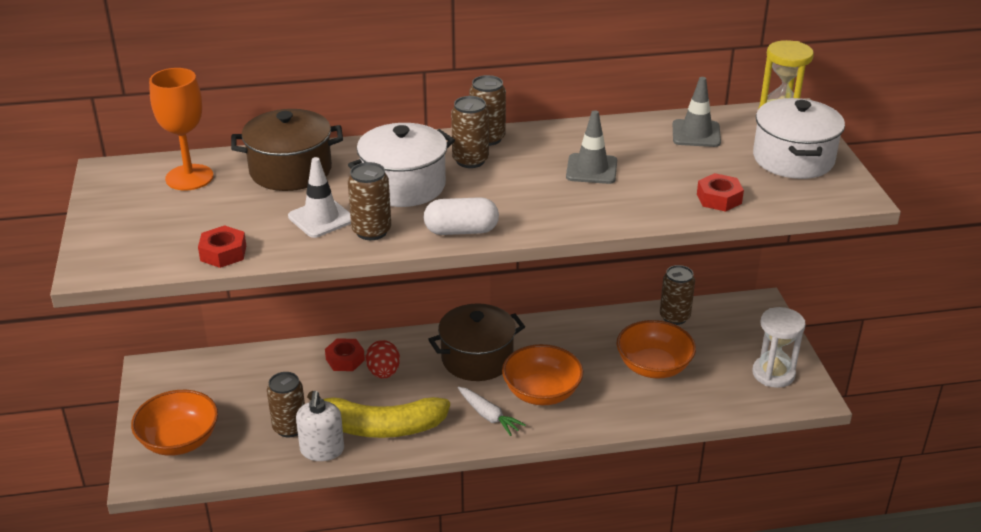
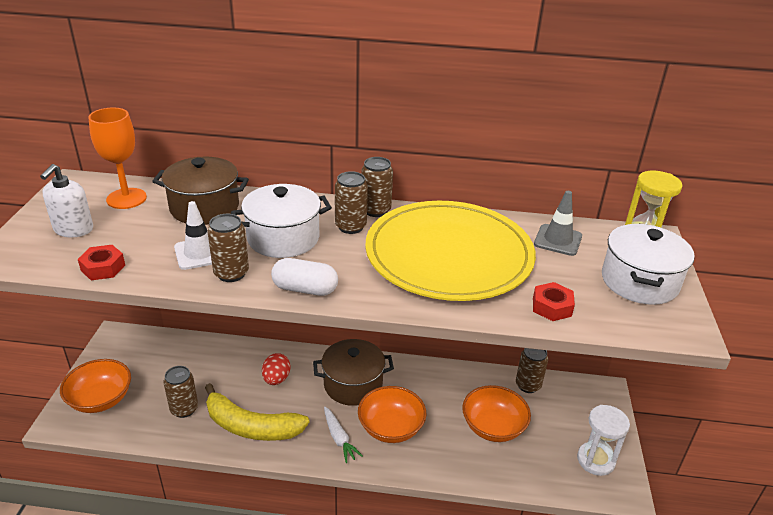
camera: 15 degrees right, 0 degrees up
(322, 450) = (197, 435): white soap dispenser -> white soap dispenser (73, 229)
(345, 359) = (253, 361): red nut -> none
(591, 169) = (449, 255): grey traffic cone -> yellow plate

